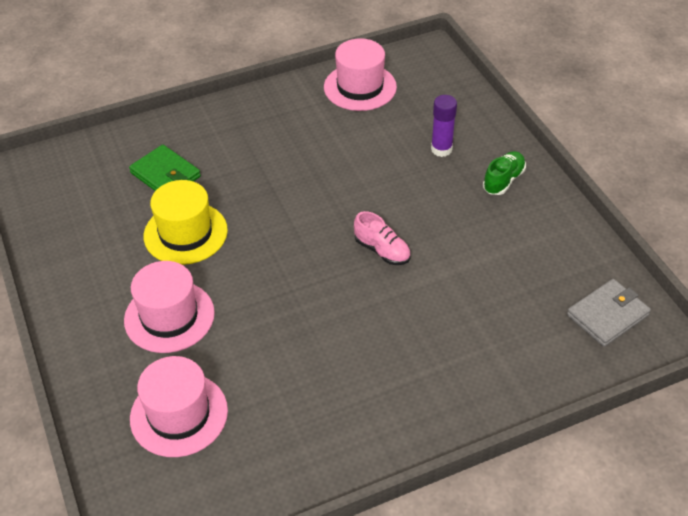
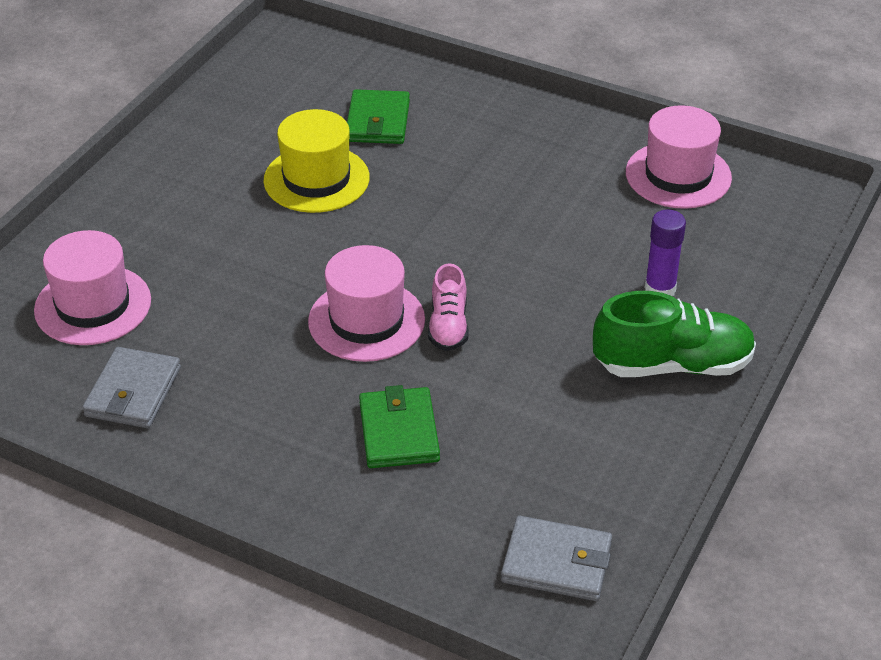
camera: 50 degrees right, 5 degrees down
(169, 316) = (201, 231): pink hat -> pink hat (366, 321)
(287, 437) = (133, 392): none -> grey wallet
(448, 324) = (398, 432): none -> green wallet
(503, 180) = (672, 365): green shoe -> green shoe, size x1.72

